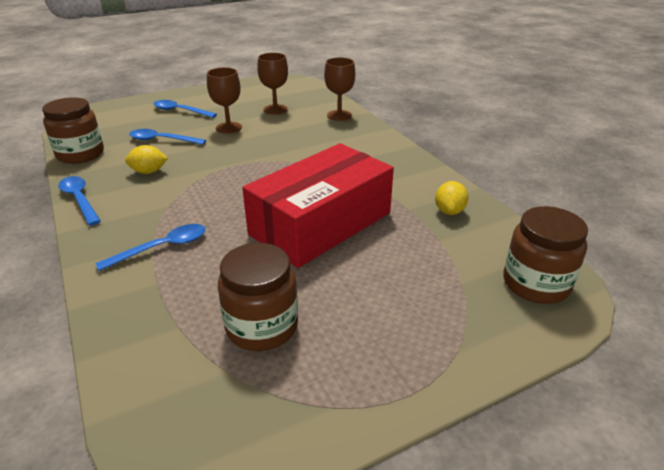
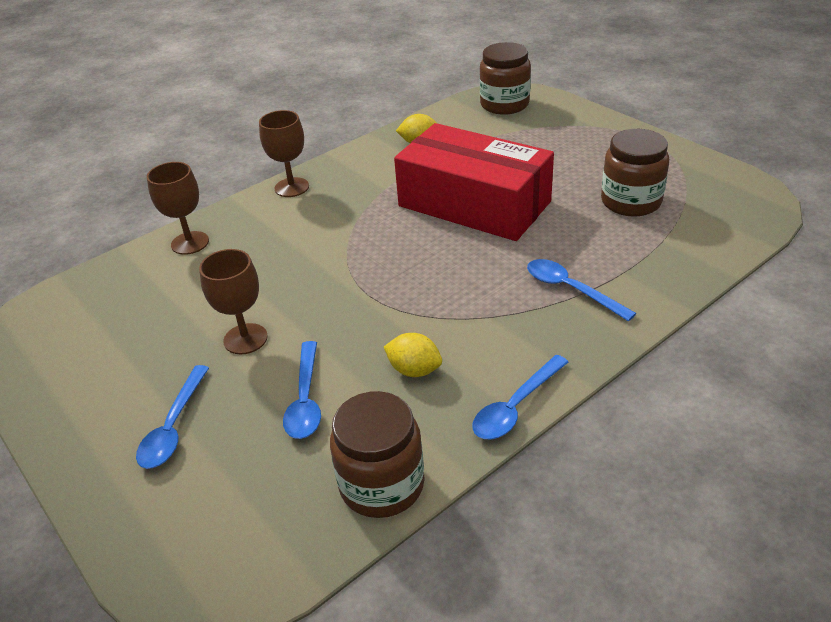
camera: 100 degrees left, 5 degrees up
(149, 172) = (414, 370): yellow lemon -> yellow lemon turned 45 degrees counterclockwise
(275, 109) = (166, 309): brown goblet -> brown goblet (291, 187)

